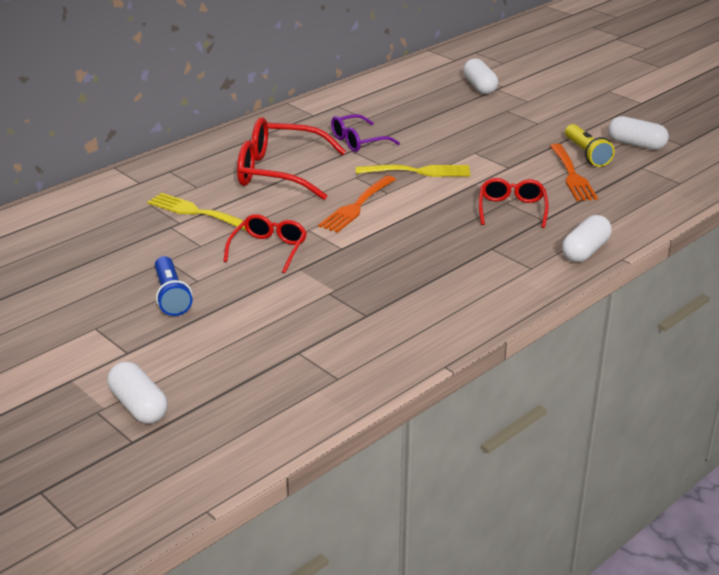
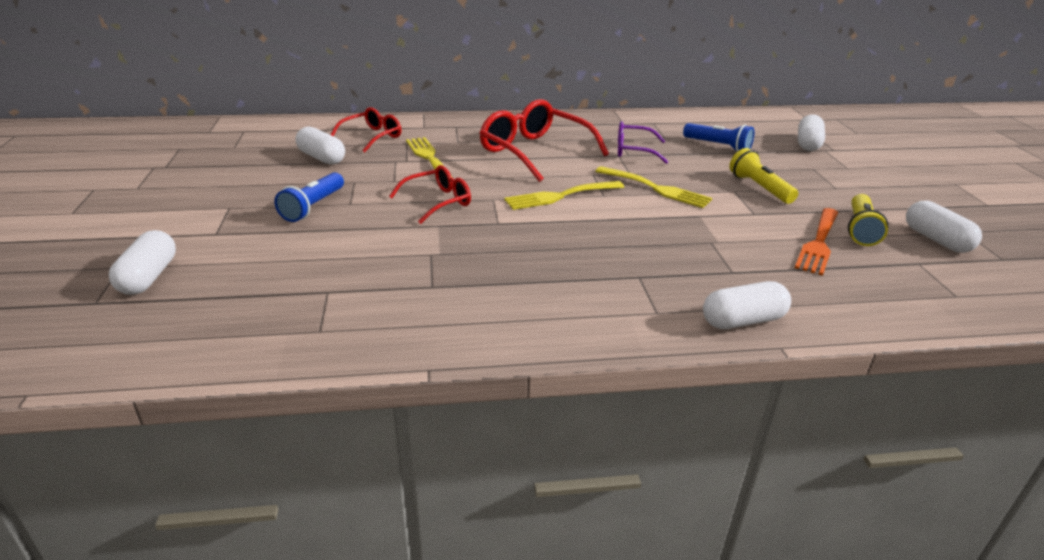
camera: 35 degrees right, 0 degrees up
(96, 250) = (322, 158): none -> white capsule
(357, 206) = (560, 196): orange fork -> yellow fork
(417, 113) = (718, 146): none -> blue flashlight
(489, 143) = (759, 188): none -> yellow flashlight
(512, 209) = (708, 250): red glasses -> red glasses (372, 137)

